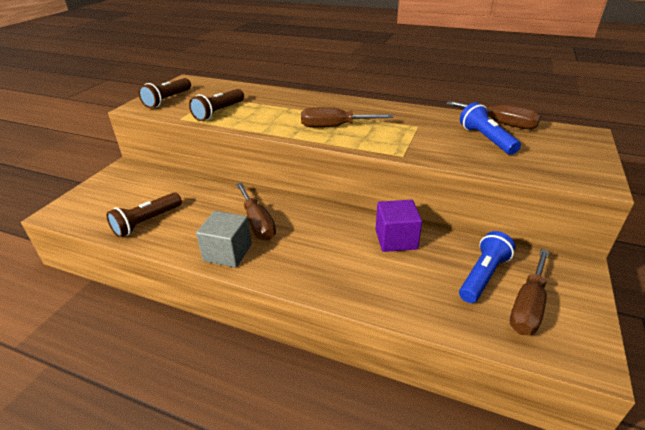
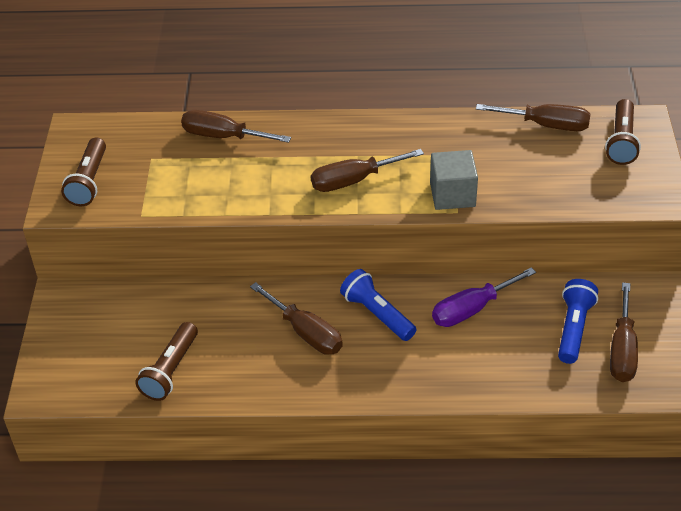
camera: 20 degrees left, 10 degrees up
(219, 112) = (184, 189): brown flashlight -> brown flashlight (621, 141)
(227, 252) = (298, 381): grey cube -> grey cube (452, 194)
(266, 95) = (223, 136): none -> brown screwdriver
(396, 239) = (471, 309): purple cube -> purple screwdriver
(486, 139) = (538, 159): blue flashlight -> blue flashlight (377, 314)

